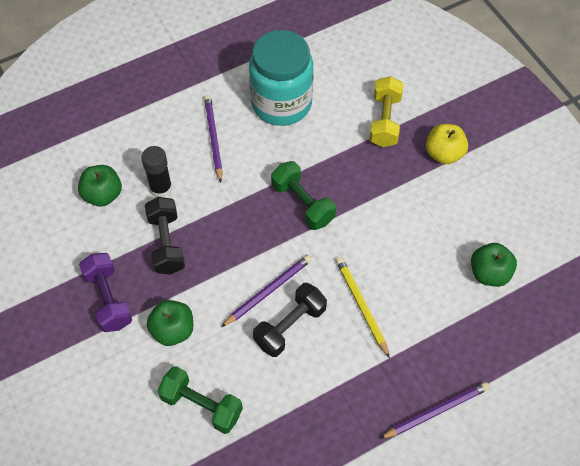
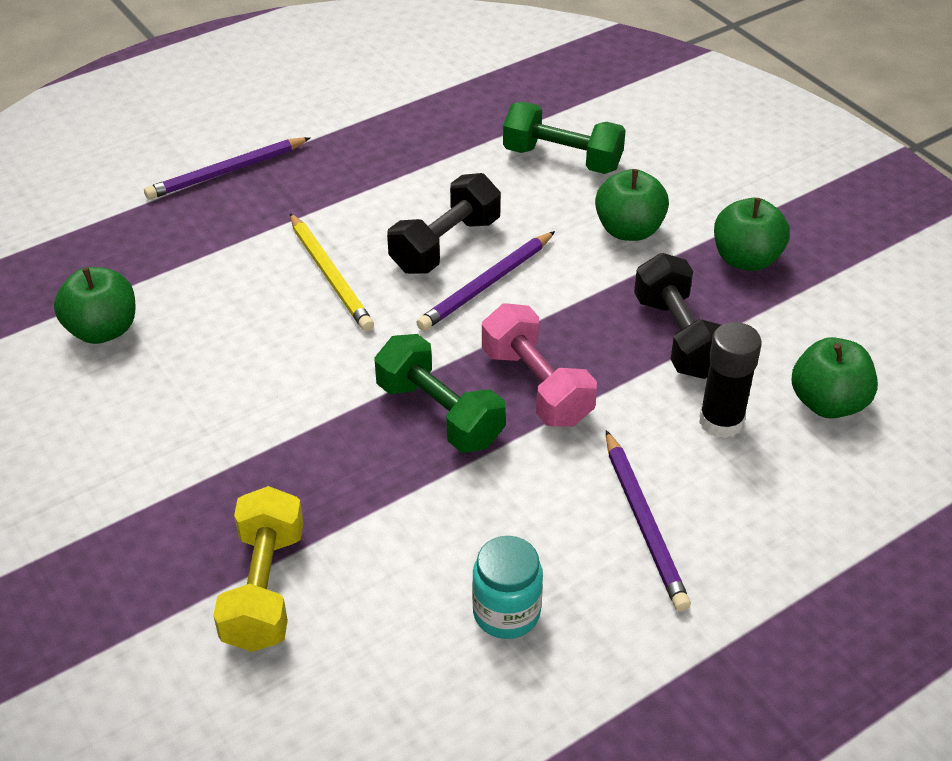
camera: 175 degrees right, 15 degrees down
(108, 299) = (746, 259): purple dumbbell -> green apple
(250, 217) = (536, 386): none -> pink dumbbell
(281, 103) = (506, 613): turquoise jar -> turquoise jar, size x0.47
(444, 154) = (142, 525): yellow apple -> none

